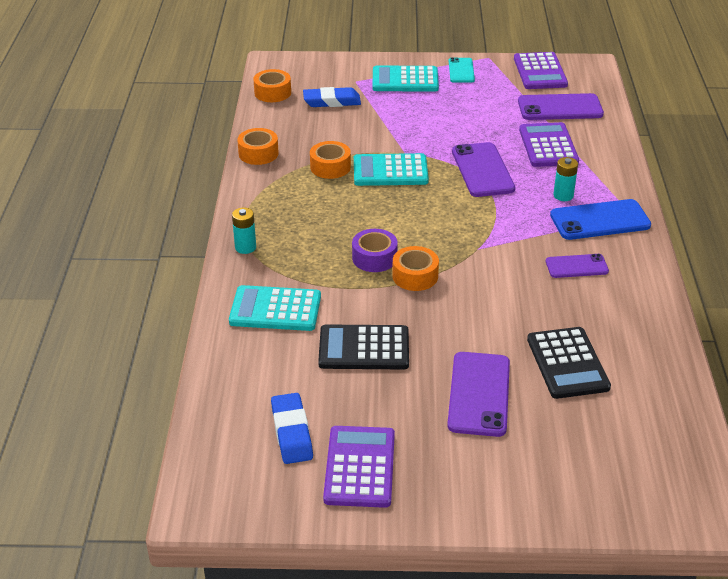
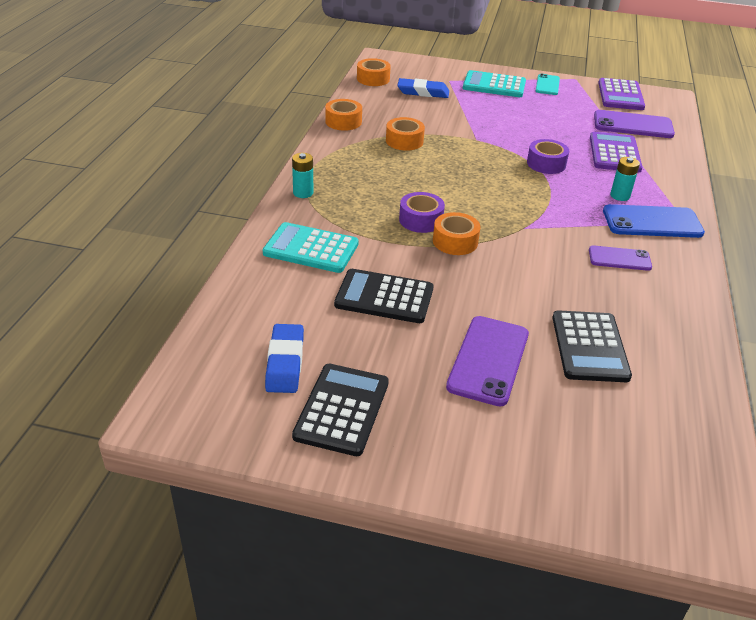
camera: 10 degrees right, 0 degrees up
(360, 467) = (342, 409): purple calculator -> black calculator
(390, 171) = (458, 152): turquoise calculator -> none
(482, 170) = (546, 164): purple phone -> purple tape

